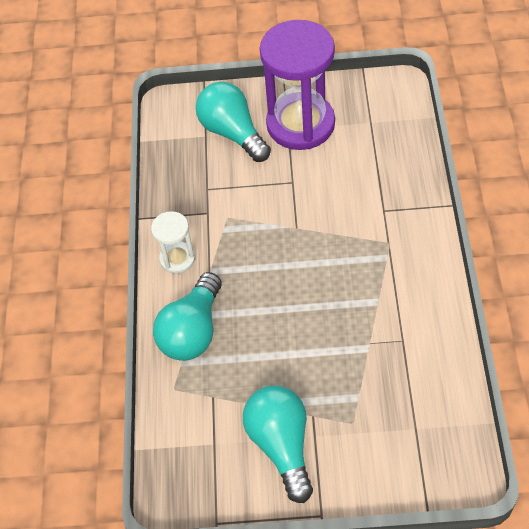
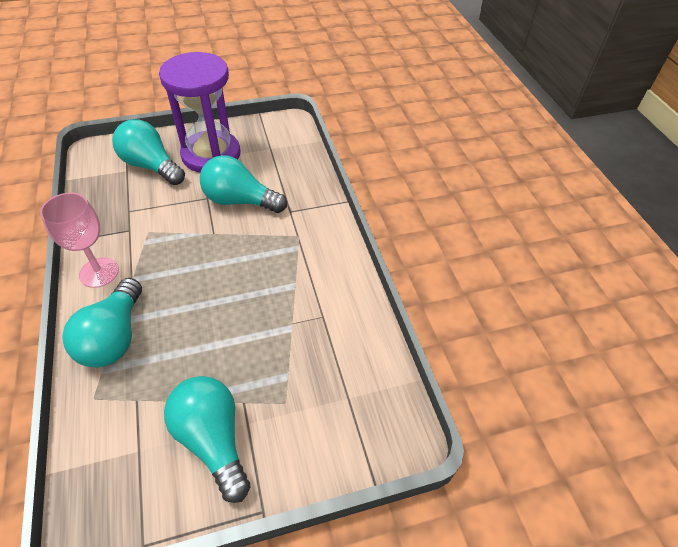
camera: 20 degrees left, 5 degrees down
(177, 259) = (99, 272): white hourglass -> pink goblet
(328, 190) = (240, 201): none -> turquoise light bulb

